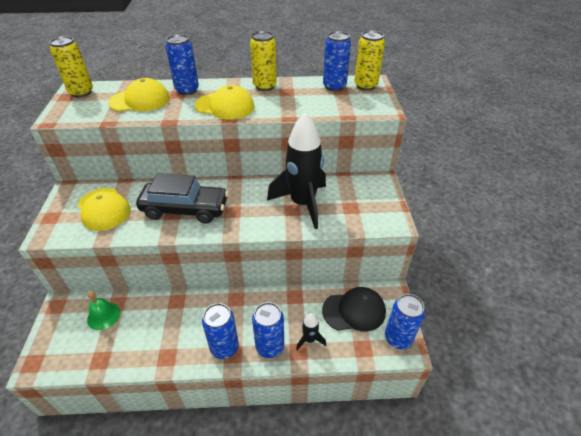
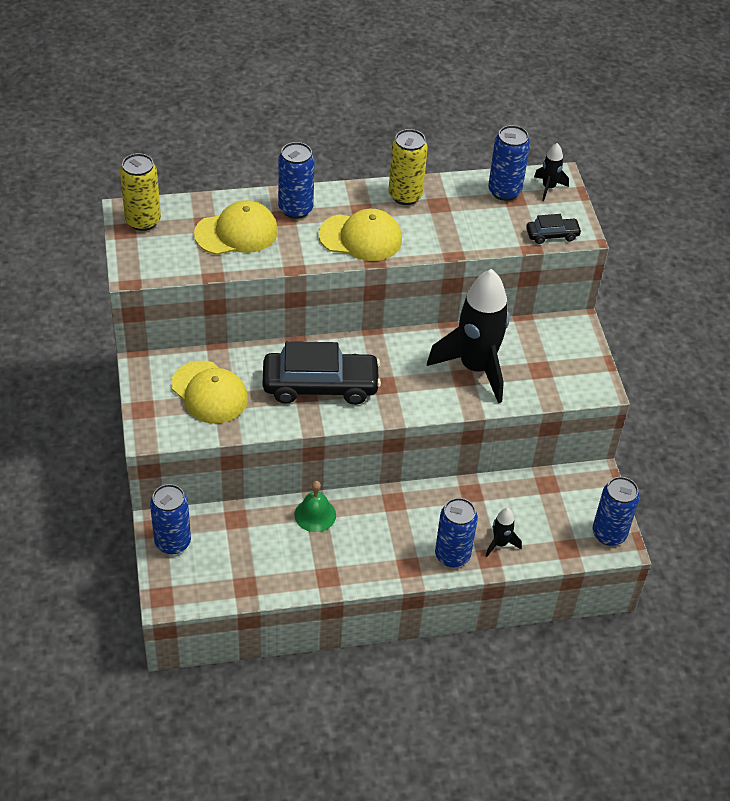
camera: 10 degrees left, 5 degrees up
(103, 316) = (226, 535): green bell -> green bell (315, 515)
(224, 347) = (396, 560): blue can -> blue can (172, 542)
(354, 311) = (551, 505): black cap -> none
(364, 110) = (552, 235): none -> black car
(365, 86) = (548, 187): yellow can -> black rocket

